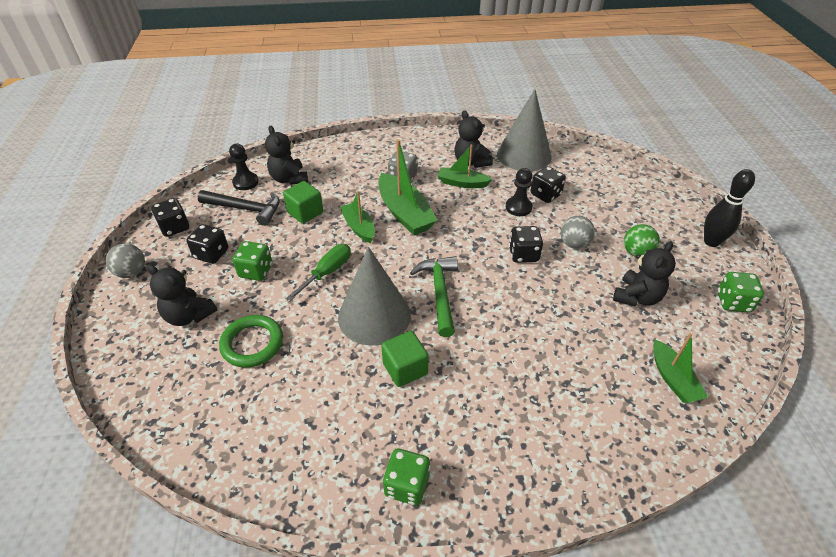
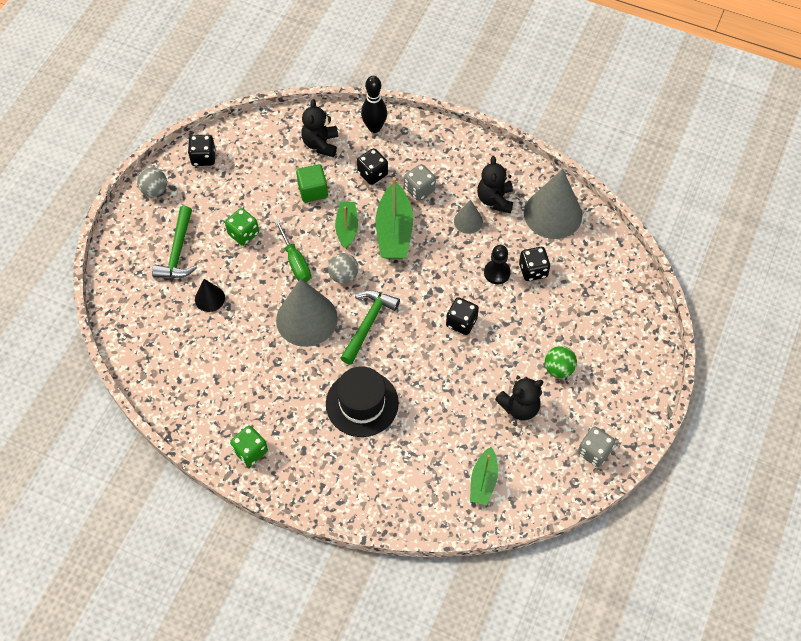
camera: 30 degrees right, 15 degrees up
(189, 315) = (178, 252): black teddy bear -> green hammer
(211, 254) = (219, 200): black dice -> black dice (372, 174)
(245, 182) = (282, 131): black pawn -> none
(246, 209) = (267, 163): black hammer -> none
(252, 343) = (209, 298): green ring -> black cone
(327, 272) = (295, 262): green screwdriver -> green screwdriver turned 90 degrees clockwise
(405, 369) = (301, 373): green cube -> none
(462, 183) = (468, 221): green boat -> grey cone
(492, 367) = (362, 403): none -> black hat
(574, 244) = (512, 333): grey ball -> grey ball (343, 276)
(711, 242) = (636, 392): black bowling pin -> black bowling pin (374, 127)
(733, 302) = (594, 452): green dice -> grey dice

